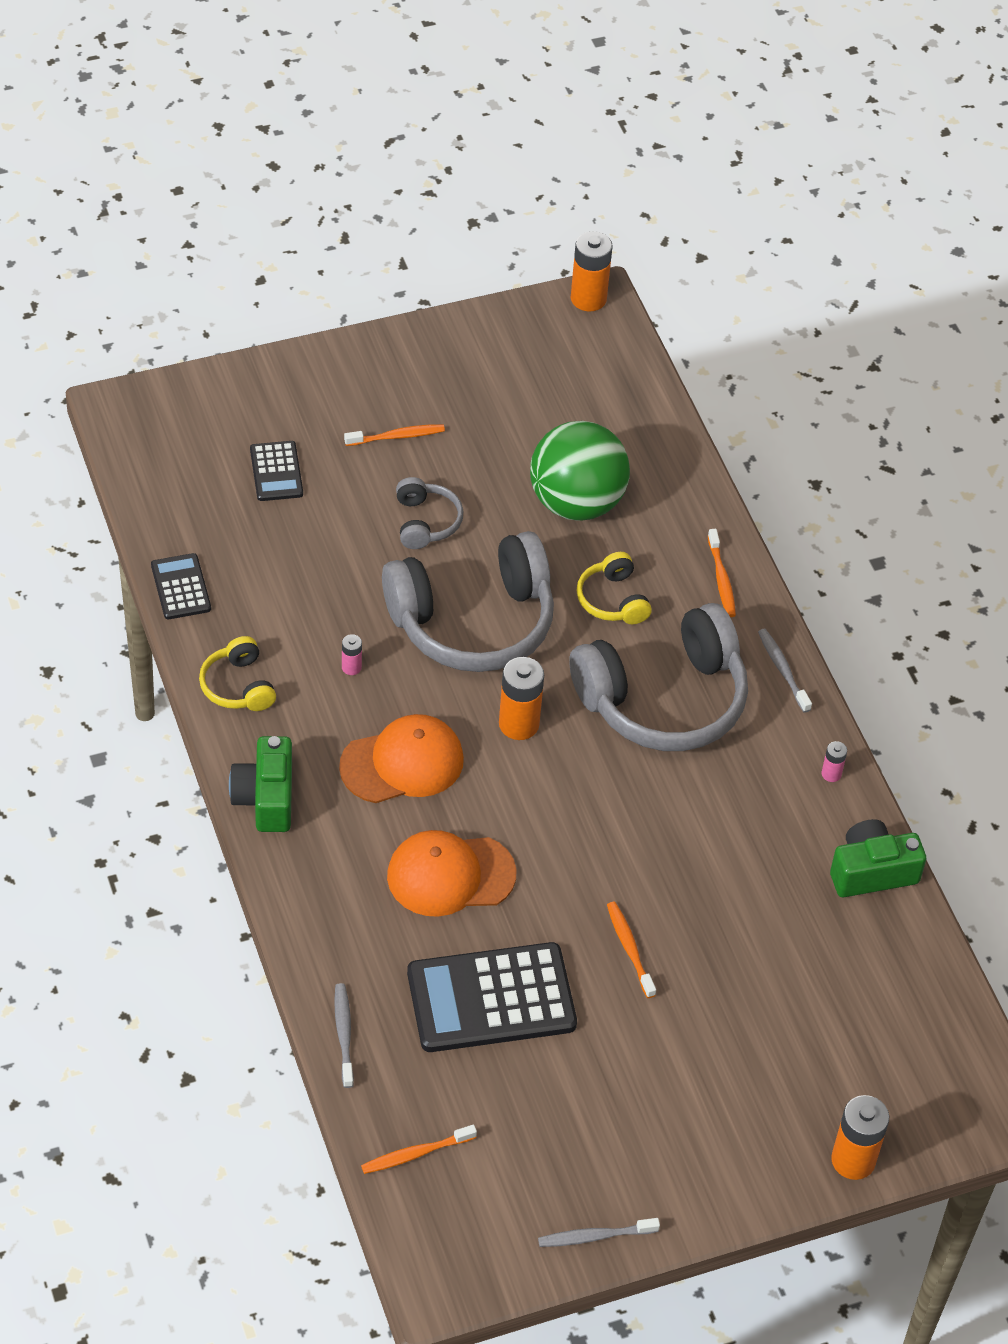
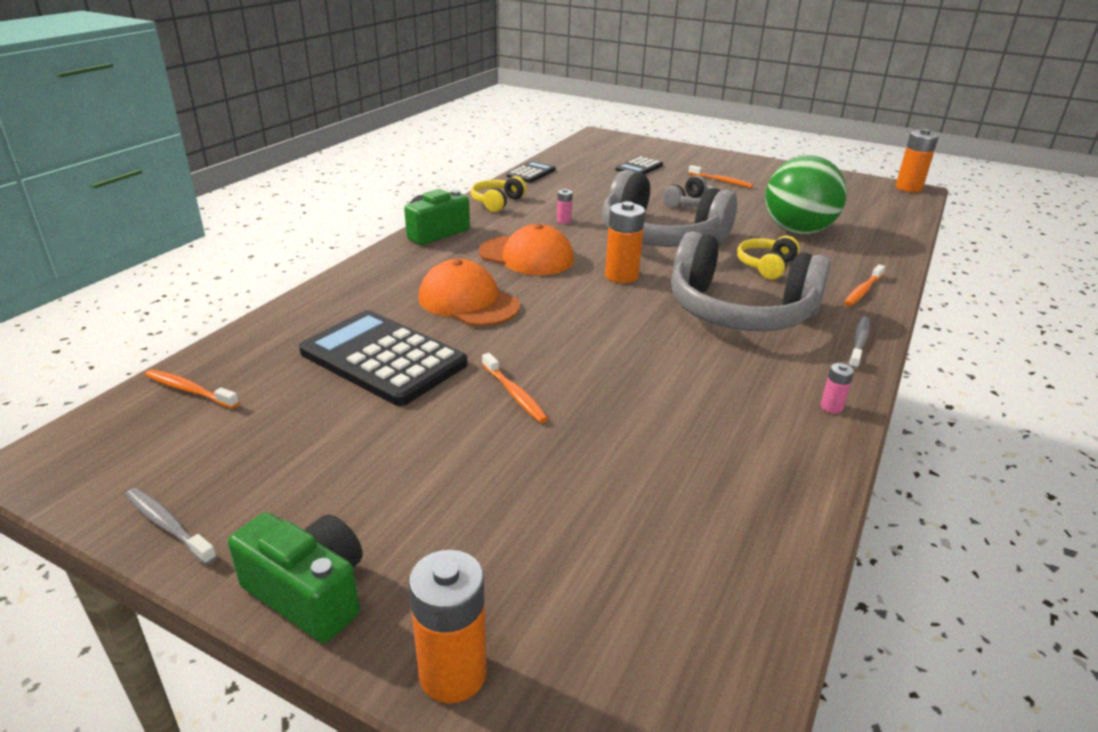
camera: 50 degrees right, 20 degrees down
(344, 1034) = (279, 319): grey toothbrush -> none
(629, 948) = (515, 394): orange toothbrush -> orange toothbrush turned 120 degrees clockwise
(871, 872) = (793, 479): green camera -> green camera (309, 593)

